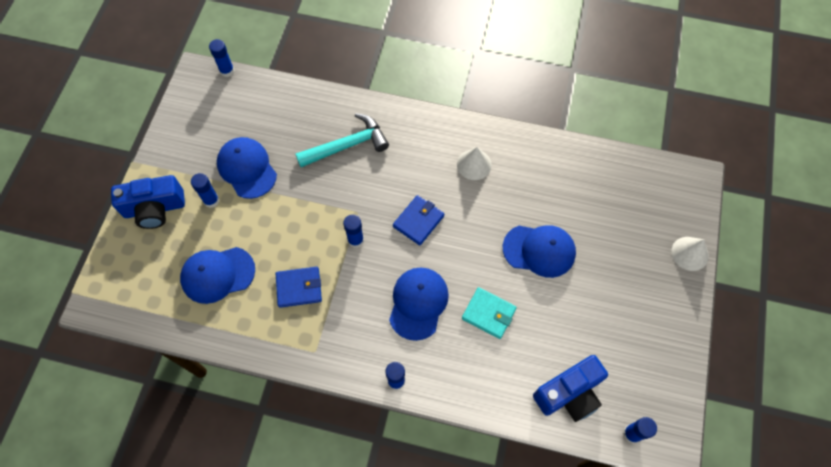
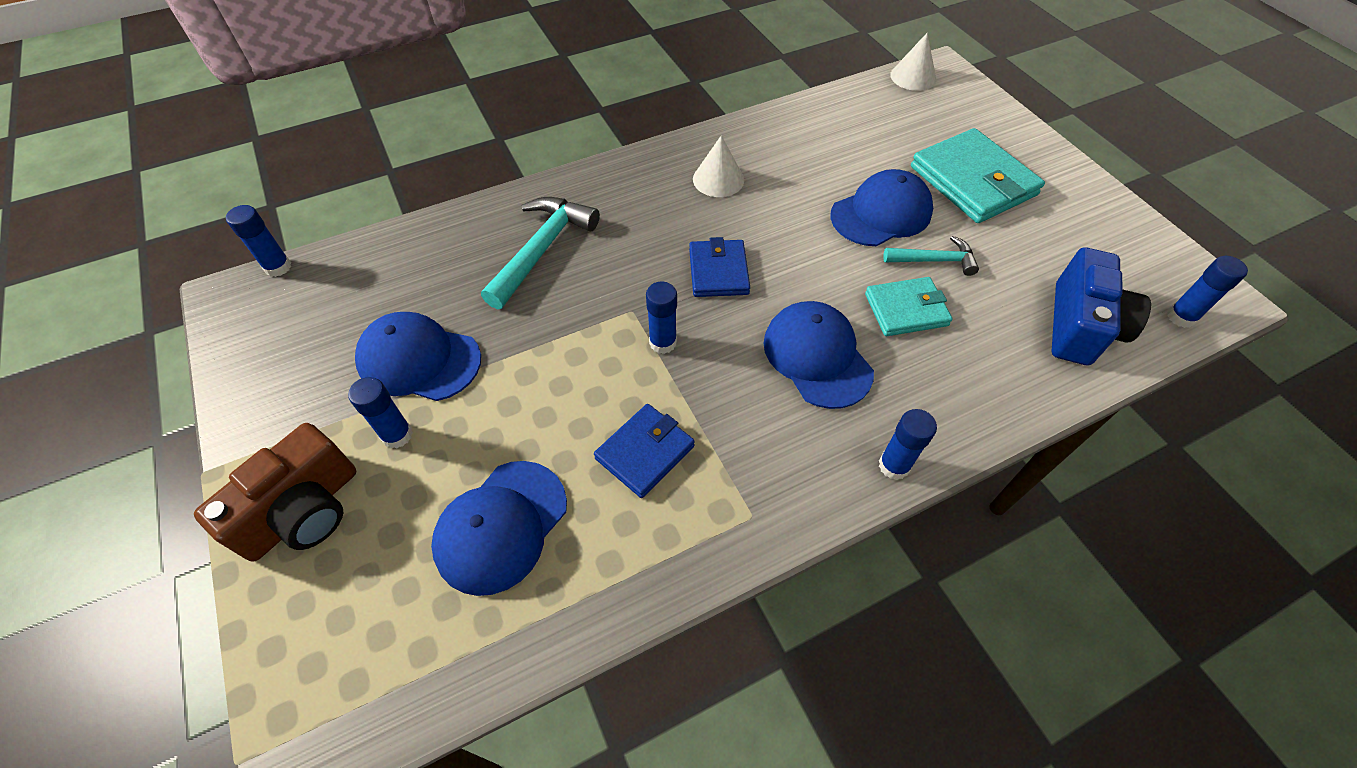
camera: 40 degrees left, 10 degrees down
(154, 208) = (303, 511): blue camera -> brown camera
(535, 299) = (934, 260): none -> turquoise hammer
(617, 269) = (973, 181): none -> turquoise wallet
(689, 253) = (1014, 127): white cone -> white cone (913, 77)

